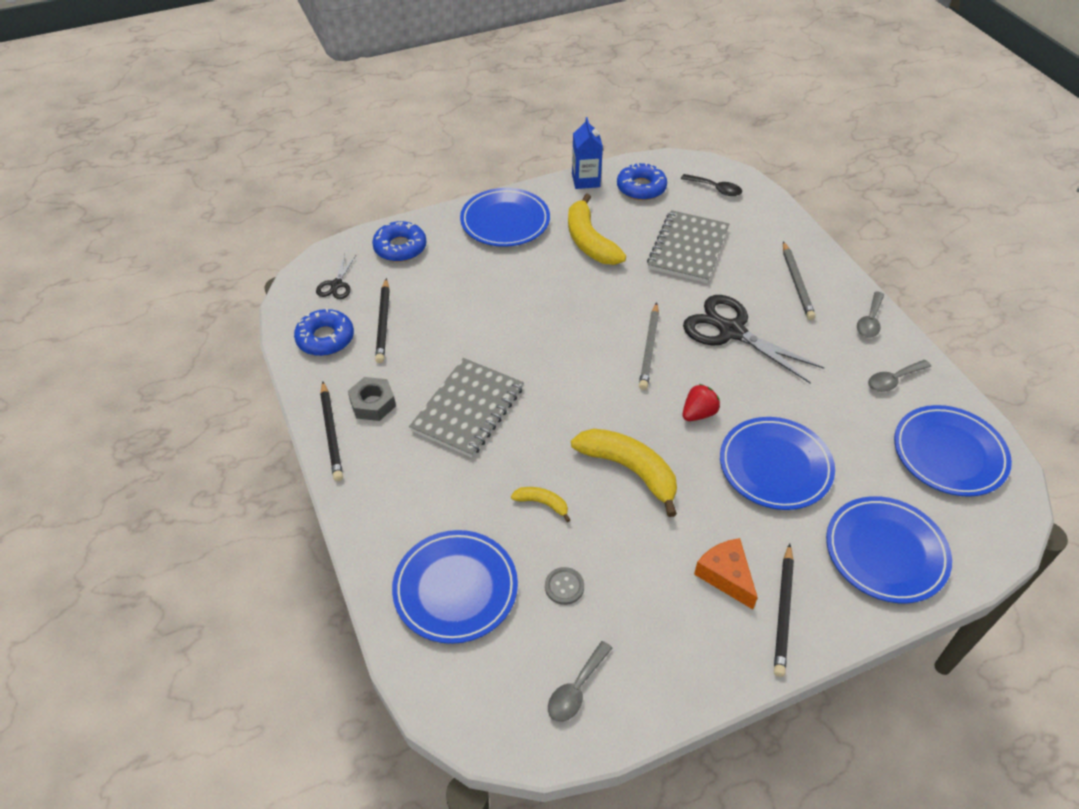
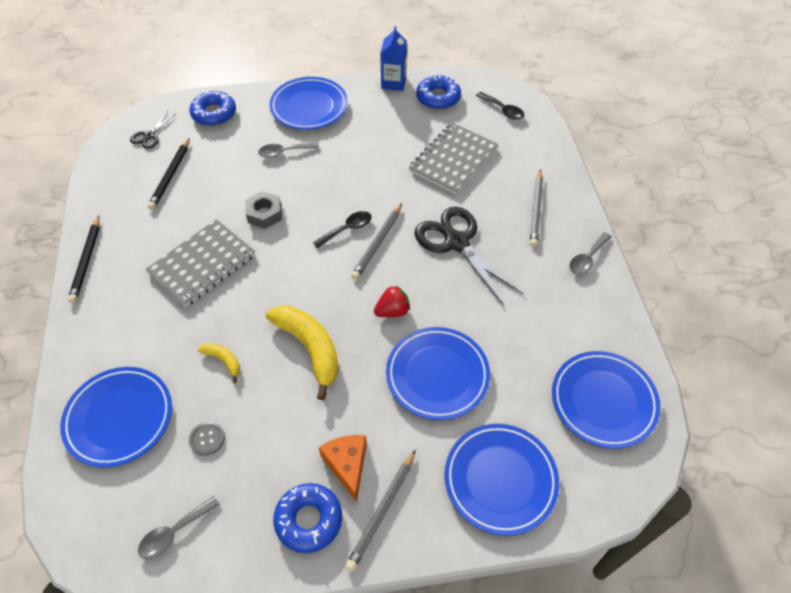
camera: 15 degrees right, 5 degrees up
(325, 338) = (119, 179): blue donut -> blue donut (309, 520)
(372, 403) = (130, 243): grey nut -> grey nut (264, 214)
(589, 241) = (371, 137): yellow banana -> none
(610, 341) = (347, 229): none -> black spoon
(783, 612) = (382, 511): black pencil -> grey pencil
(893, 380) = (583, 319): grey spoon -> grey spoon (284, 152)

